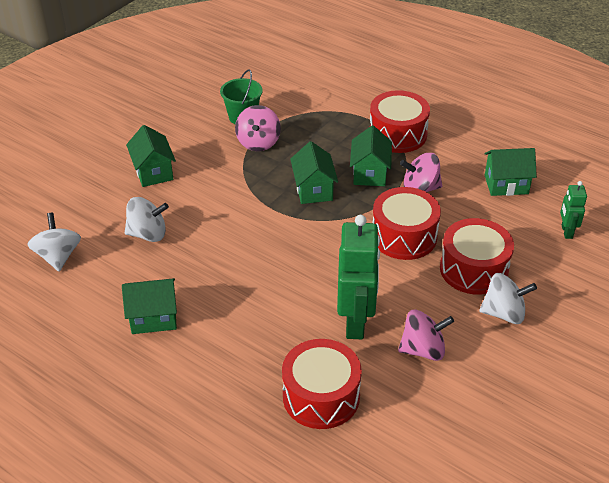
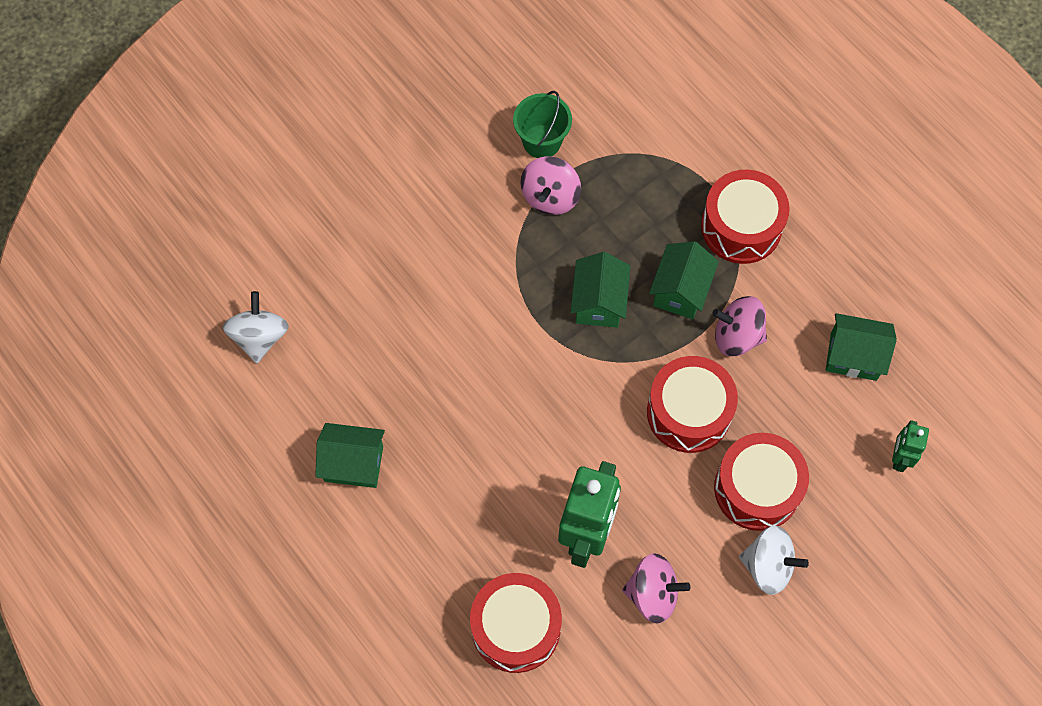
camera: 15 degrees right, 25 degrees up
(148, 234) = (373, 327): white spinning top -> none
(153, 172) = (402, 218): green house -> none

